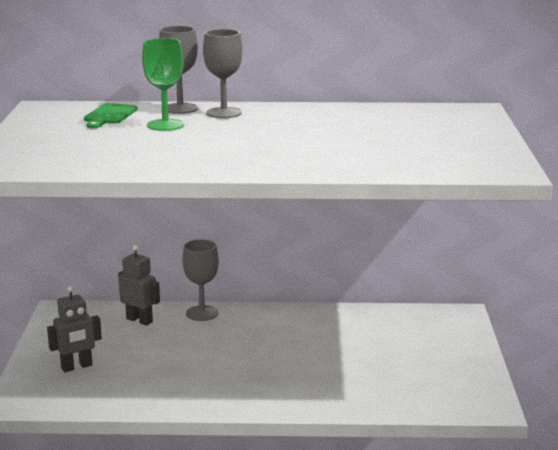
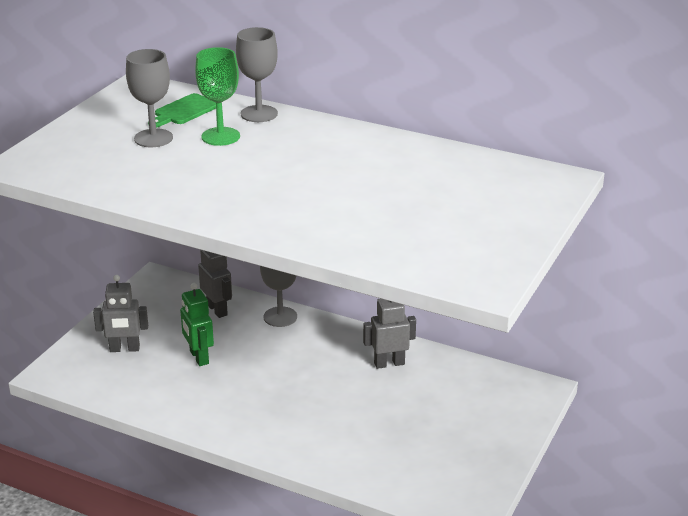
camera: 25 degrees right, 10 degrees up
(154, 357) = (199, 357): none -> green robot
(224, 113) = (293, 129): grey goblet -> grey goblet (153, 138)
(327, 324) = (389, 363): none -> grey robot

